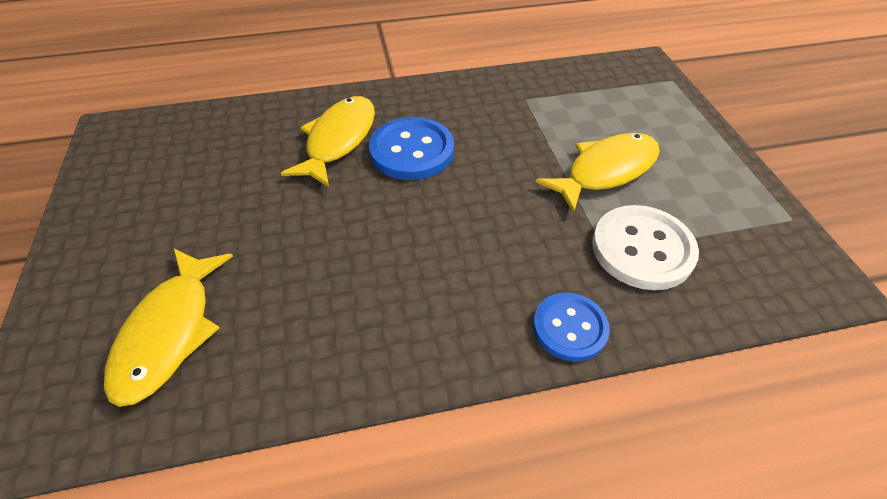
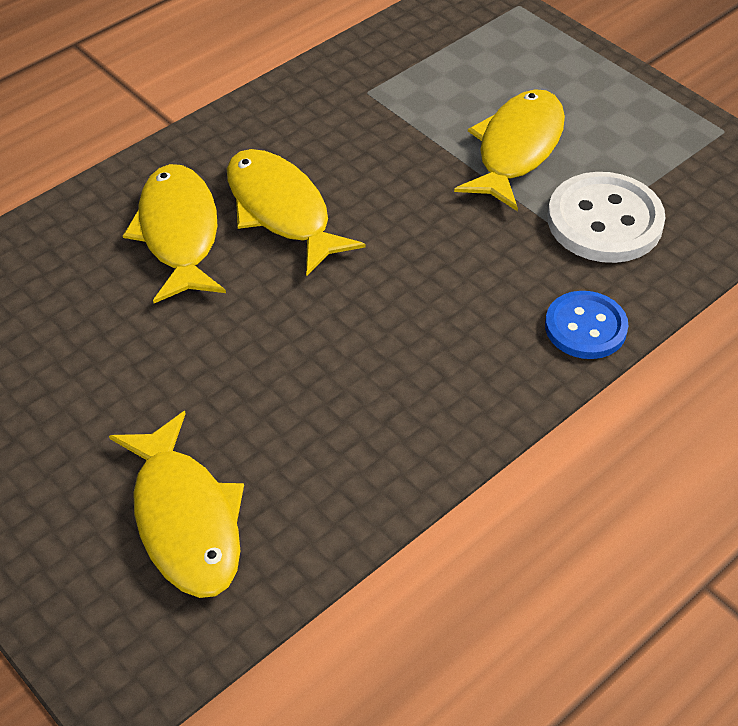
camera: 30 degrees left, 0 degrees up
(412, 151) = (282, 211): blue button -> yellow fish

